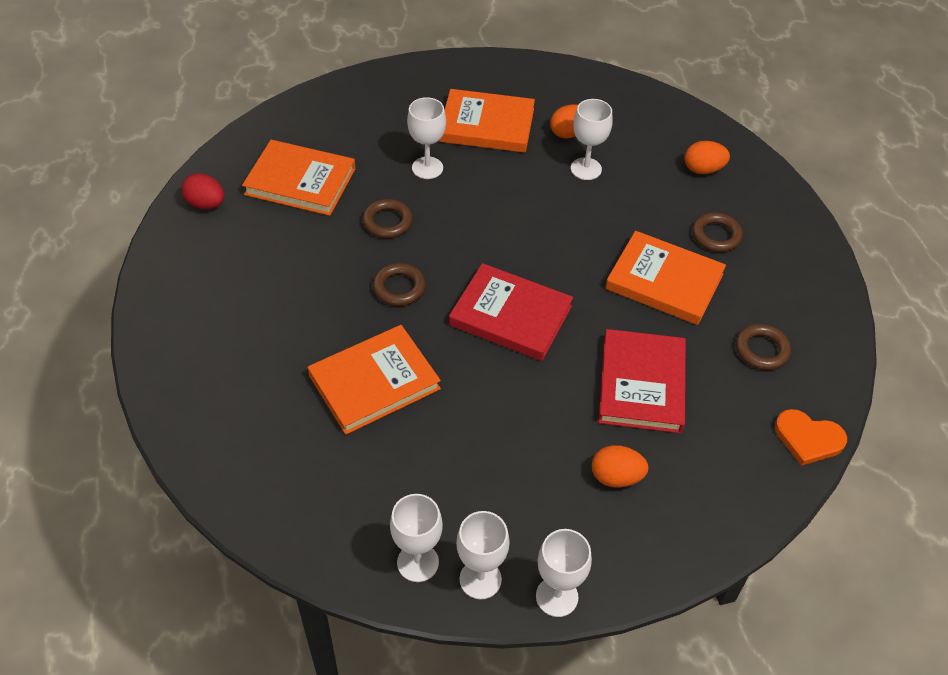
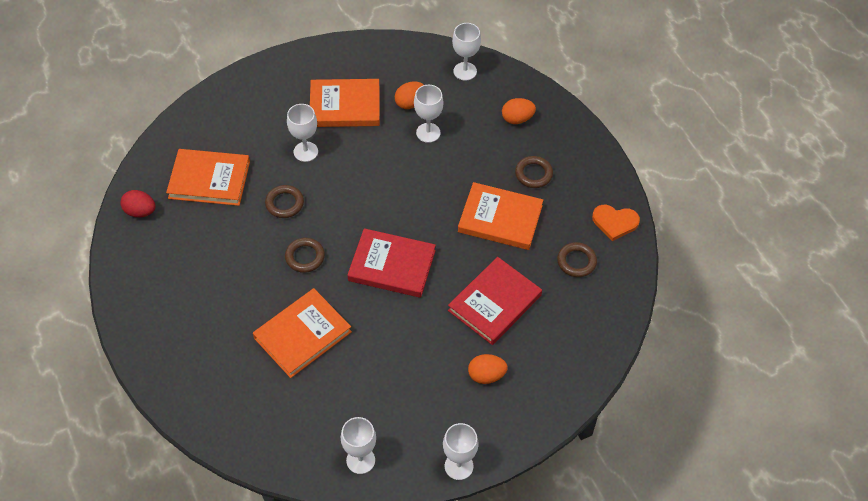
camera: 10 degrees left, 5 degrees up
(480, 579) = (405, 464): white goblet -> white goblet (465, 71)
(642, 384) = (494, 303): red book -> red book turned 45 degrees clockwise
(808, 438) = (615, 324): orange heart -> orange heart (615, 222)

